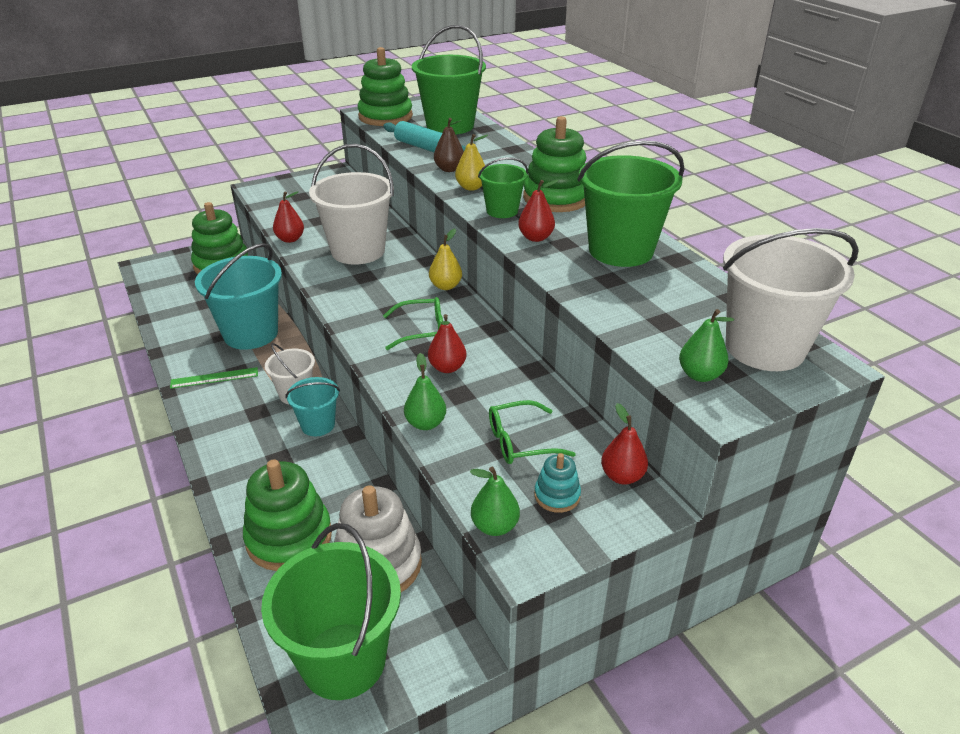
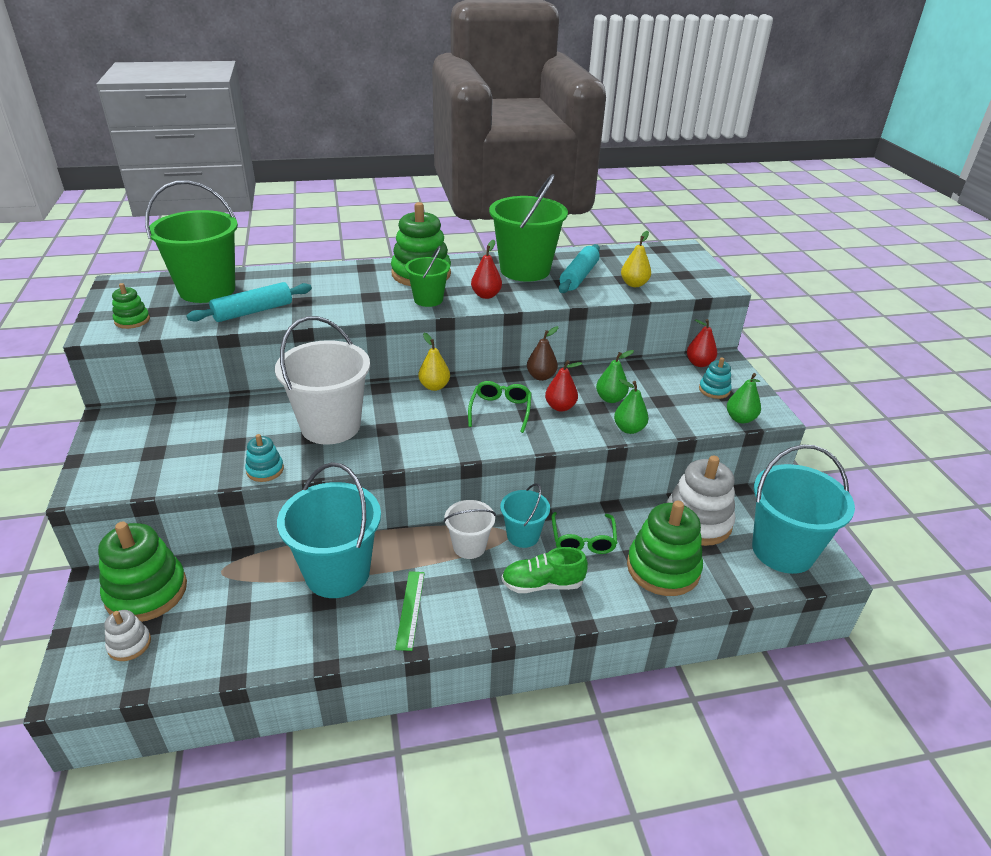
camera: 75 degrees left, 0 degrees up
(175, 273) = (129, 644): none -> white stacking toy
(252, 448) = (542, 584): none -> green shoe
(290, 239) = (265, 470): red pear -> turquoise stacking toy
(343, 660) = (782, 550): green bucket -> turquoise bucket
(385, 116) = (132, 320): green stacking toy -> green stacking toy, size x0.49
(449, 169) = (319, 308): brown pear -> brown pear (541, 376)
(471, 187) = (369, 304): yellow pear -> yellow pear (634, 284)
(520, 442) = (659, 392): green glasses -> green glasses (583, 540)
(637, 287) = (579, 276): none -> turquoise rolling pin
(700, 375) = (686, 283): green pear -> green pear (610, 399)
(764, 348) = (662, 259): white bucket -> none

